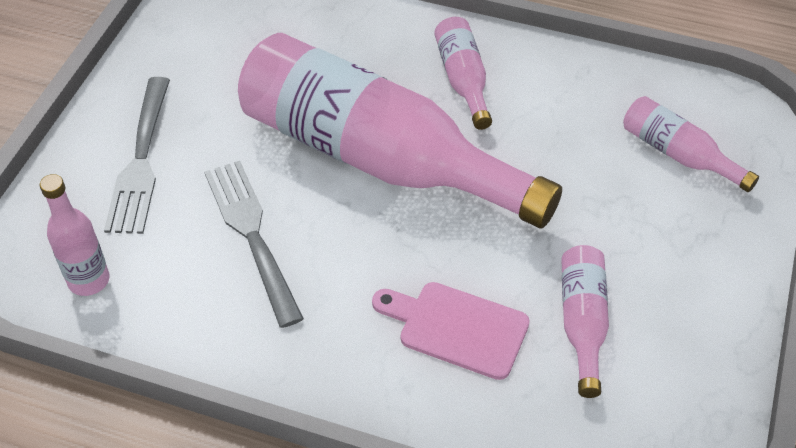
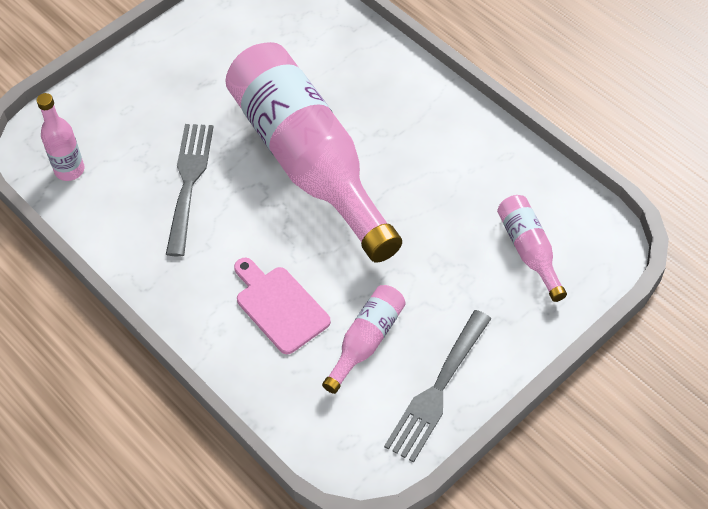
camera: 30 degrees right, 5 degrees up
(141, 161) = (149, 99): grey fork -> grey fork (437, 390)
(463, 80) = (410, 126): pink bottle -> none

